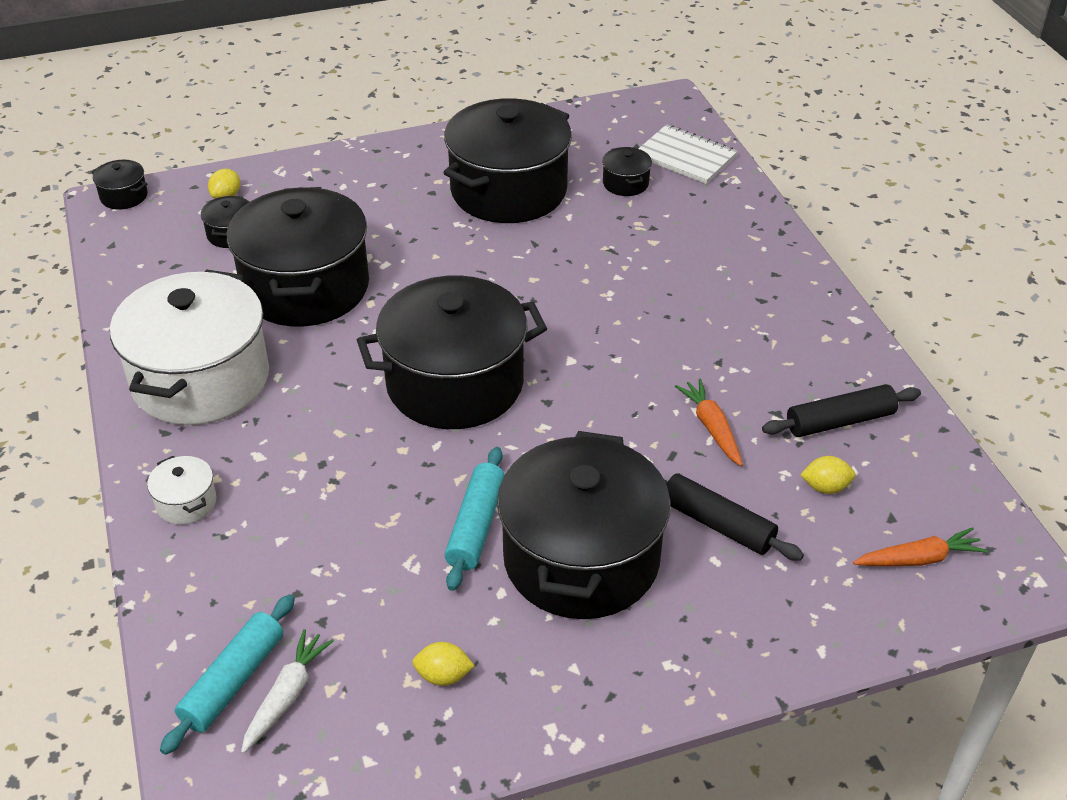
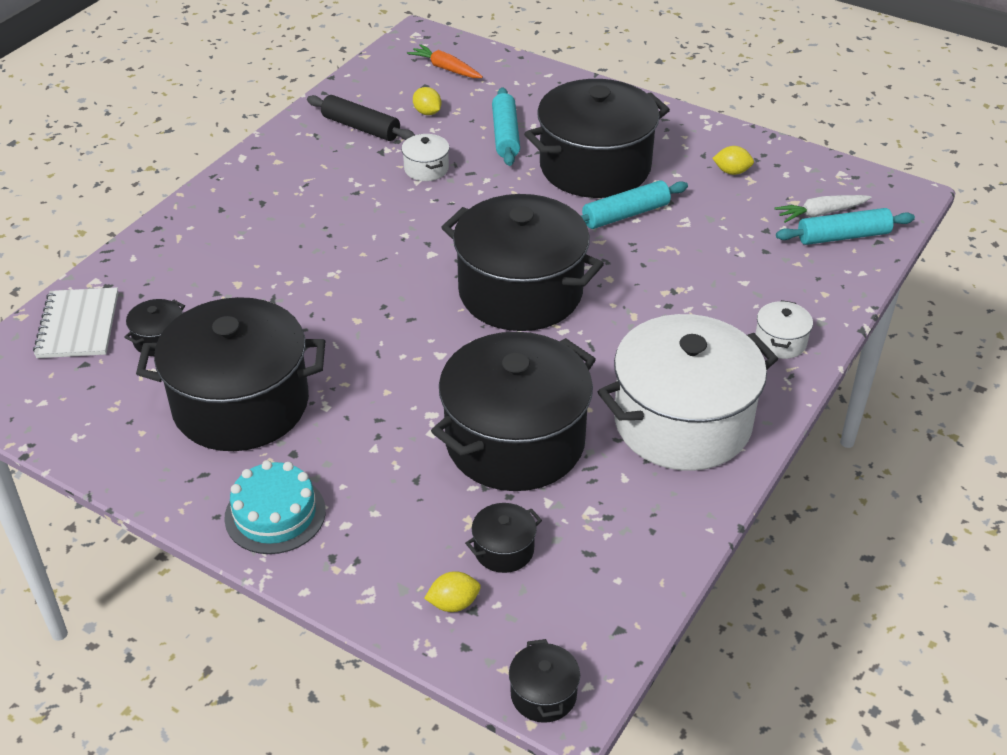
camera: 130 degrees left, 0 degrees up
(390, 165) = (275, 514): none -> turquoise cake
(443, 676) = (732, 172): yellow lemon -> yellow lemon turned 45 degrees counterclockwise
(711, 428) = (426, 169): orange carrot -> white pot
(717, 524) = (505, 135): black rolling pin -> turquoise rolling pin

